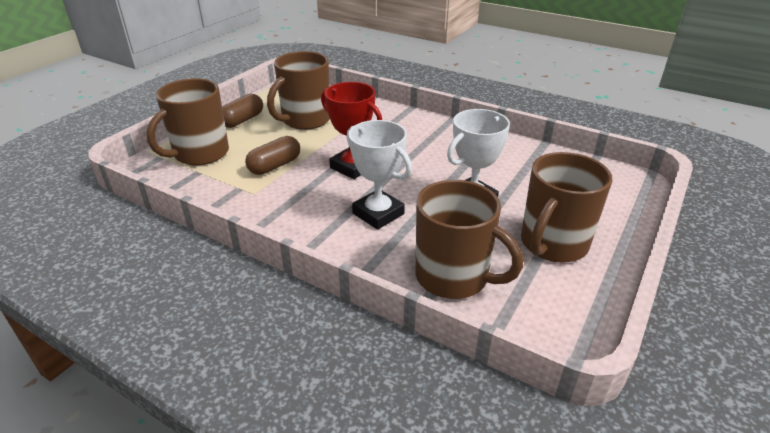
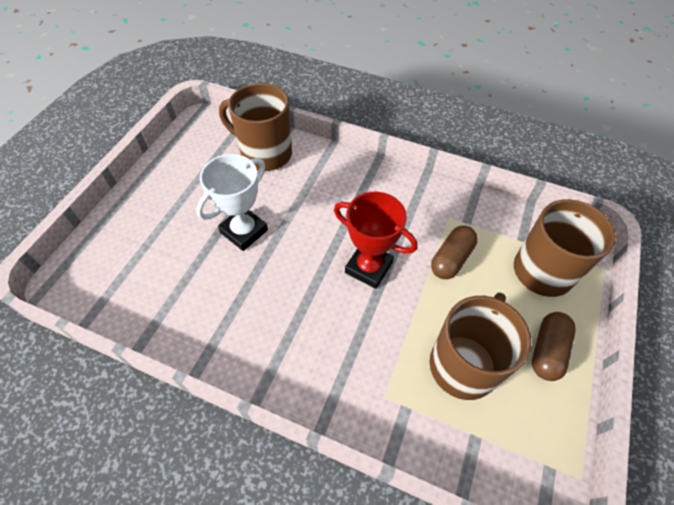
camera: 170 degrees right, 20 degrees up
(378, 214) = (328, 205): white trophy -> none
(553, 244) = (184, 189): brown mug -> none

